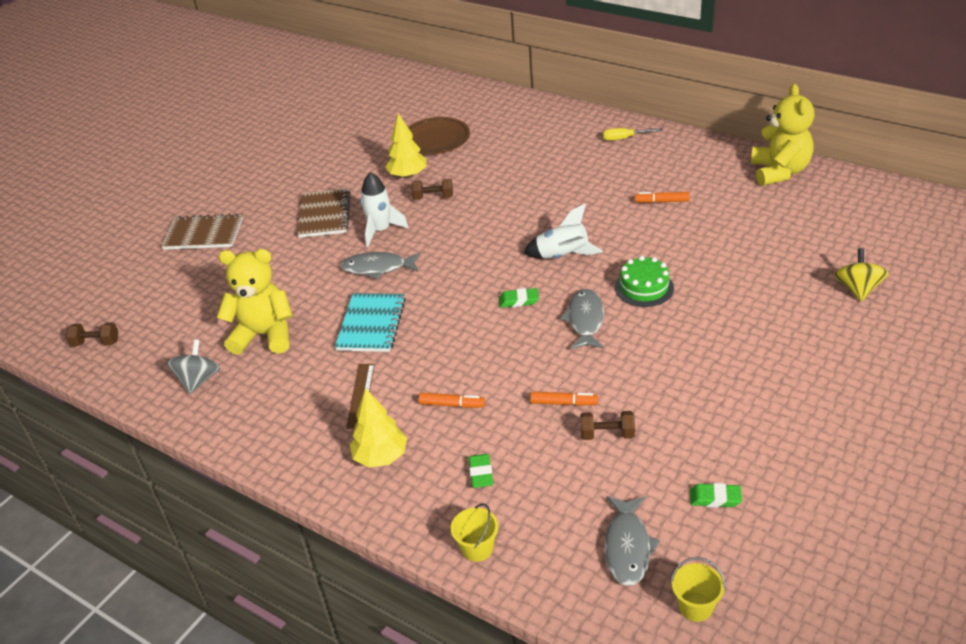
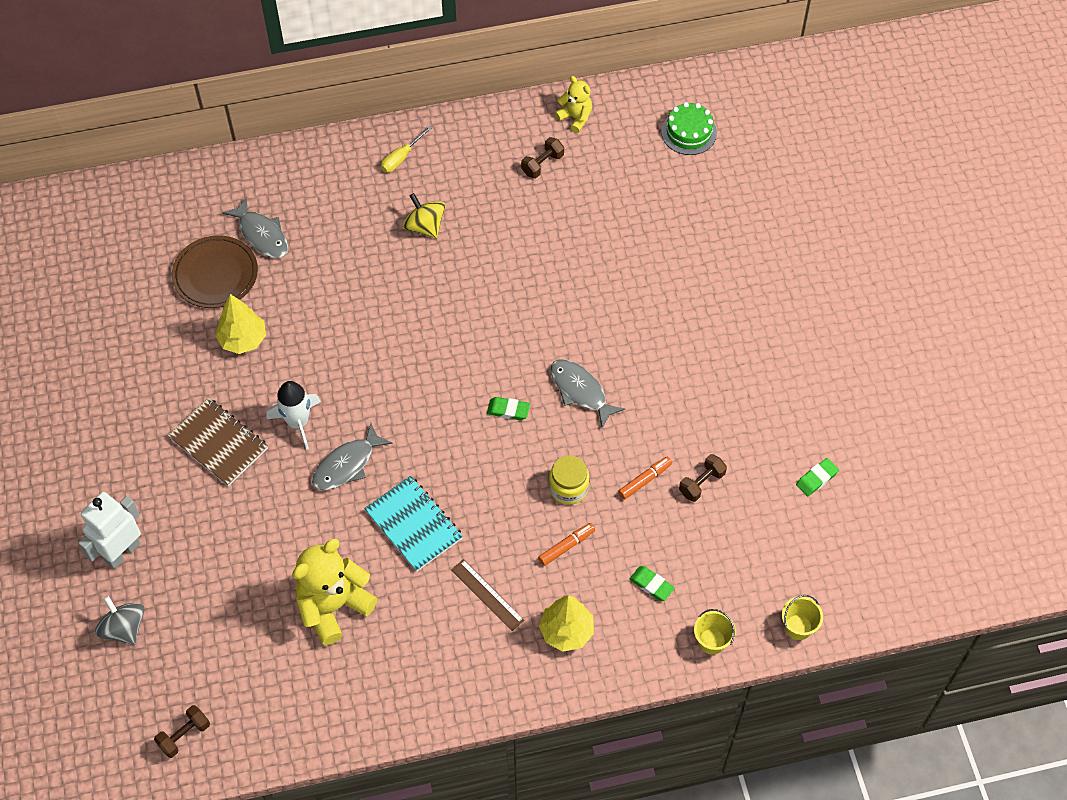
camera: 50 degrees left, 20 degrees up
(198, 380) = (333, 690): grey spinning top -> grey spinning top (124, 628)
(203, 234) = (122, 552): brown notebook -> white robot
(433, 197) = (301, 350): brown dumbbell -> brown dumbbell (542, 164)
(501, 371) = (568, 488): none -> yellow jar
(519, 301) = (508, 410): green eraser -> green eraser turned 60 degrees clockwise
(562, 256) = (494, 338): white rocket -> none
(628, 547) = (800, 559): grey fish -> grey fish (262, 234)
(644, 287) = (592, 325): green cake -> green cake (689, 132)
(661, 201) = (512, 218): orange marker -> none
(695, 606) = (877, 567): yellow bucket -> yellow bucket (798, 627)
(779, 172) = (575, 117): yellow teddy bear -> yellow teddy bear, size x0.55
(858, 289) = (745, 216): yellow spinning top -> yellow spinning top (425, 226)

